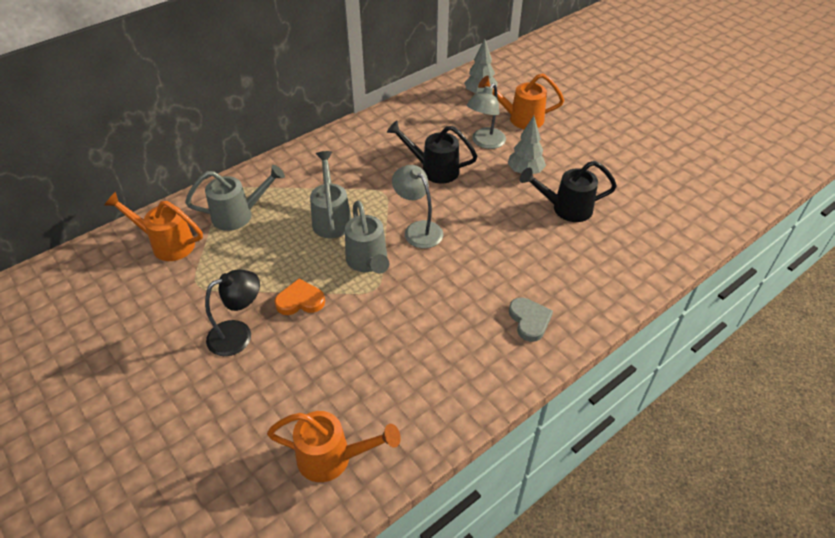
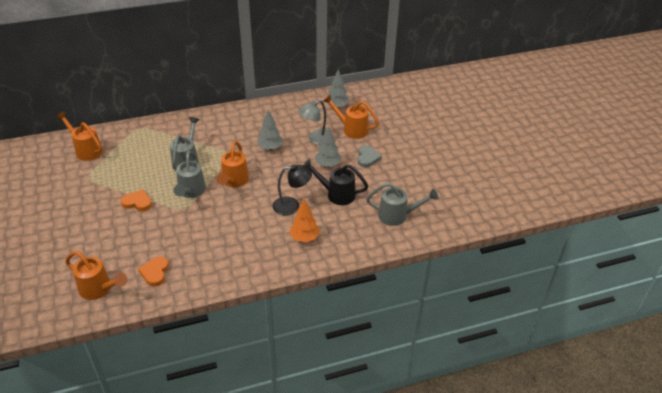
camera: 20 degrees right, 5 degrees down
(239, 215) = (135, 144): grey watering can -> grey watering can (397, 216)
(239, 334) = (93, 210): black lamp -> black lamp (292, 205)
(400, 401) = (155, 272): none -> orange heart
(418, 229) = (234, 181): grey lamp -> orange watering can
(434, 169) = (270, 148): black watering can -> grey tree
(529, 320) = (261, 253): grey heart -> grey heart (367, 158)
(570, 280) = (304, 238): none -> orange tree

